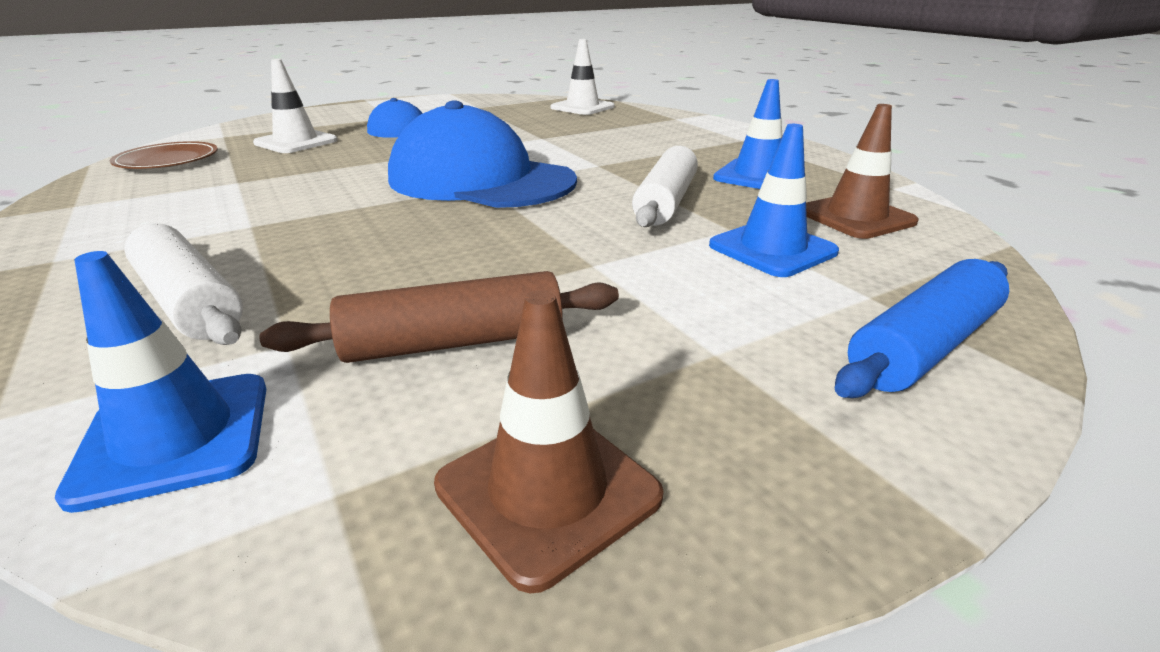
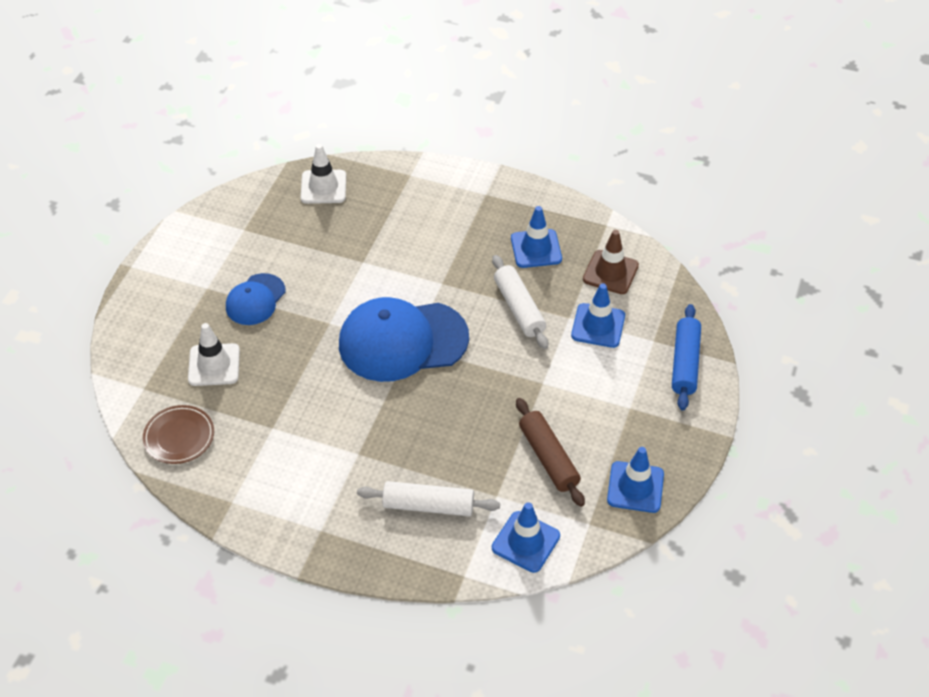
camera: 40 degrees left, 20 degrees up
(454, 342) = (548, 458): brown rolling pin -> brown rolling pin turned 60 degrees counterclockwise
(547, 490) = (635, 487): brown traffic cone -> blue traffic cone

